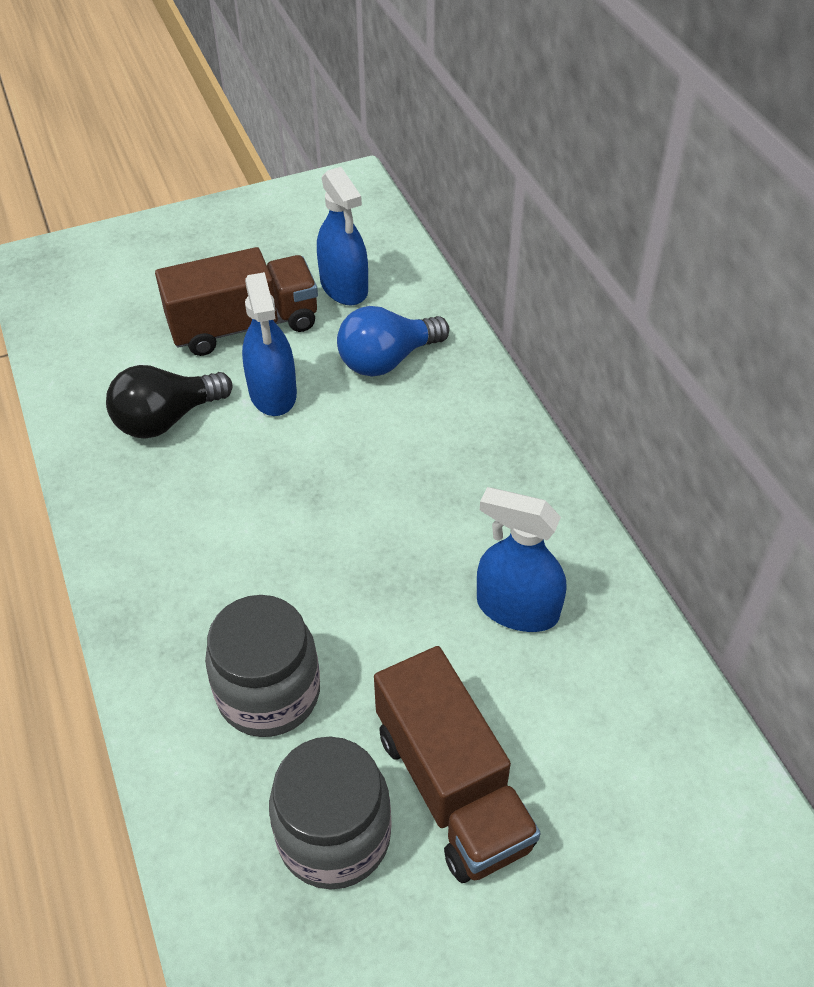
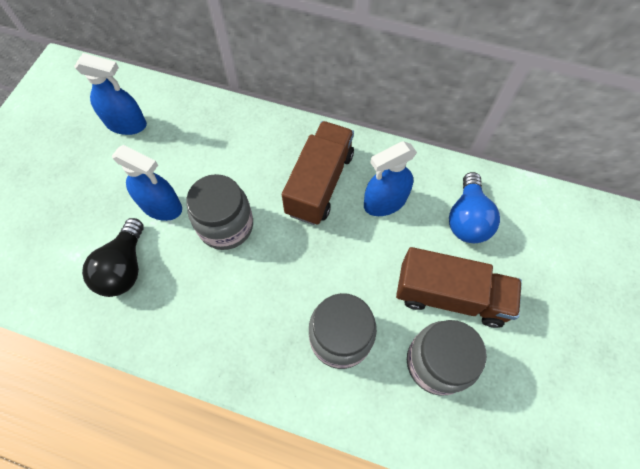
camera: 50 degrees left, 15 degrees up
(244, 326) = (100, 186): brown truck -> brown truck (319, 183)
(308, 468) = (226, 226): none -> grey jar
(387, 360) = (195, 142): blue light bulb -> blue light bulb (467, 219)

